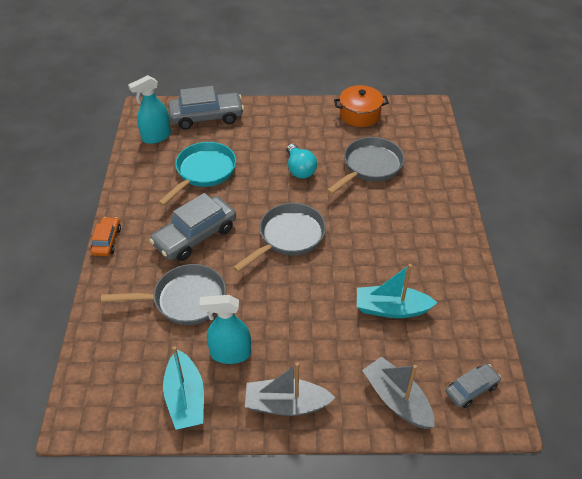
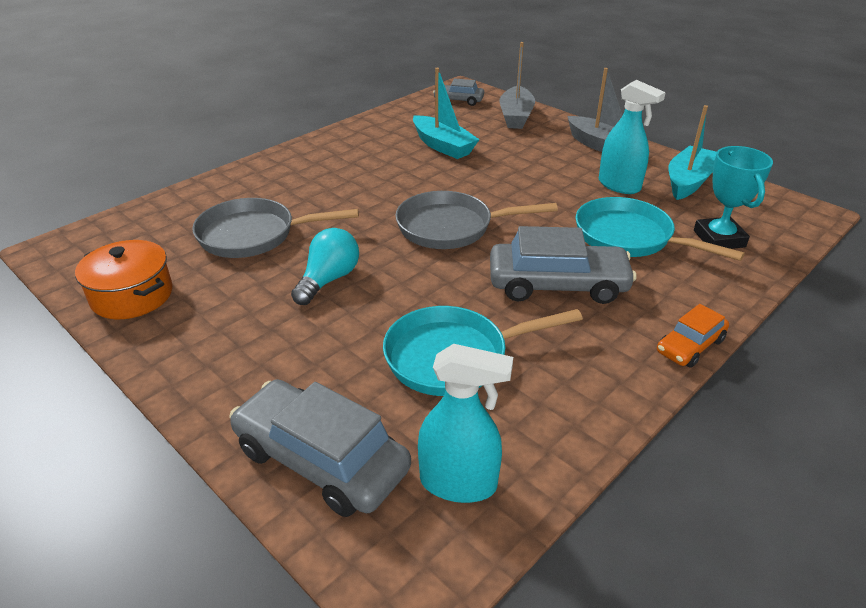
camera: 135 degrees left, 10 degrees down
(129, 338) = (719, 239): none -> turquoise trophy
(185, 299) = (629, 237): grey pan -> turquoise pan

